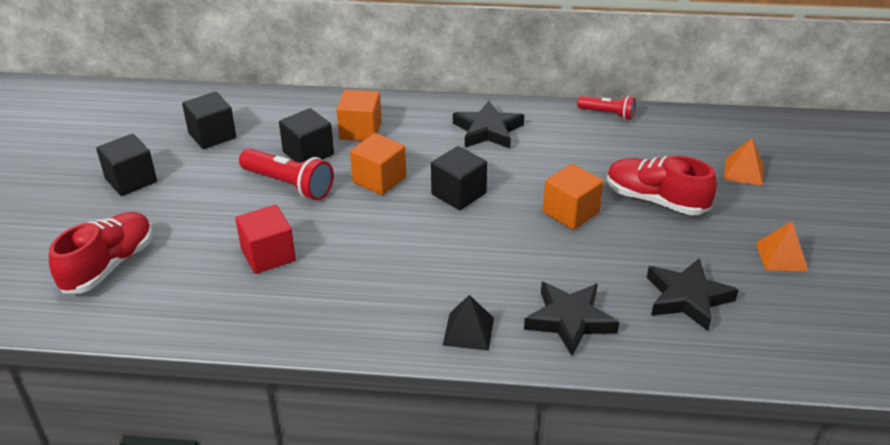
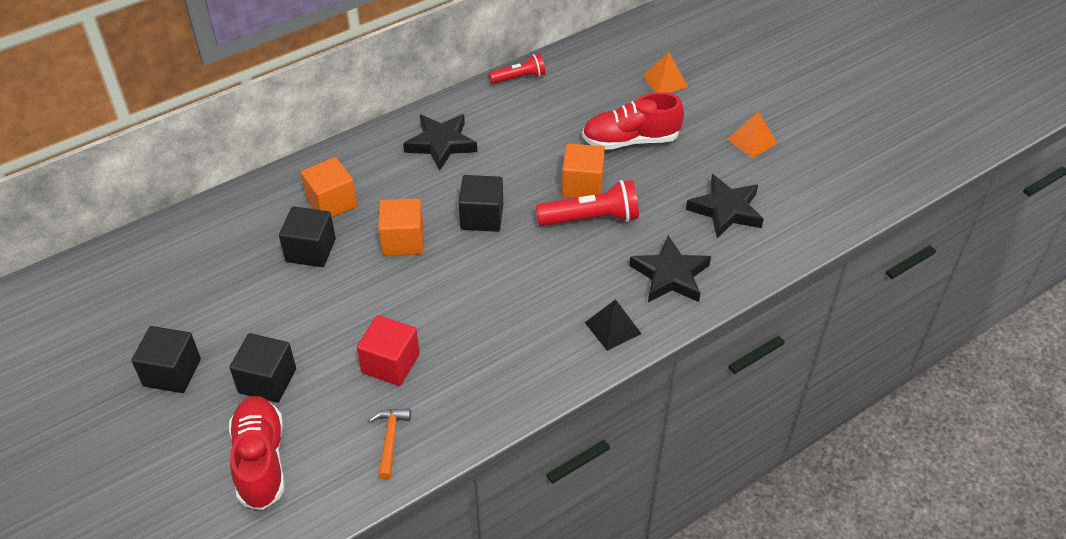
camera: 40 degrees left, 10 degrees up
(203, 306) = (390, 440): none -> orange hammer
(212, 135) = (195, 283): black cube -> black cube (267, 381)
(288, 185) = (330, 290): red flashlight -> red flashlight (591, 218)

